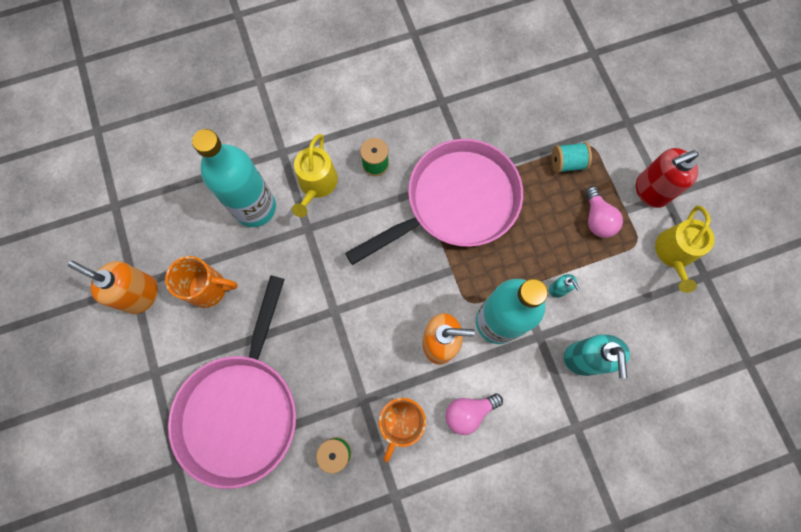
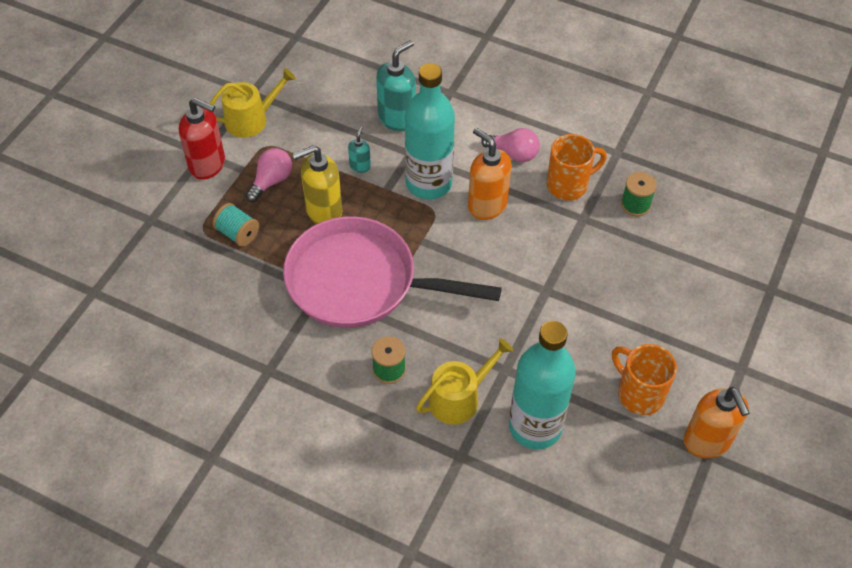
camera: 135 degrees left, 20 degrees down
(241, 409) = (686, 286): pink pan -> none
(537, 230) = (323, 211): none -> yellow soap dispenser

